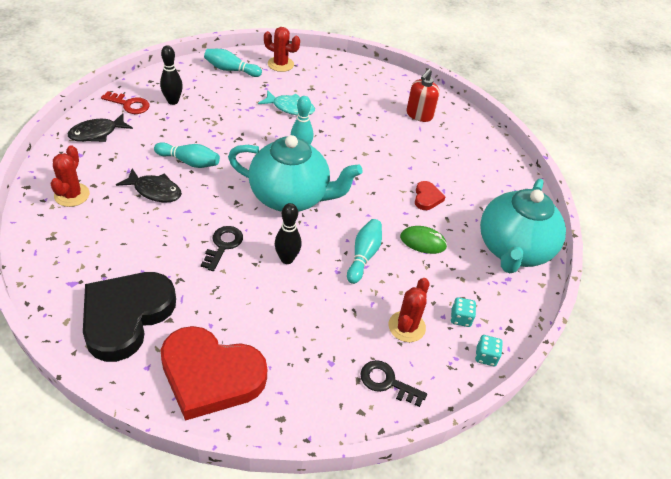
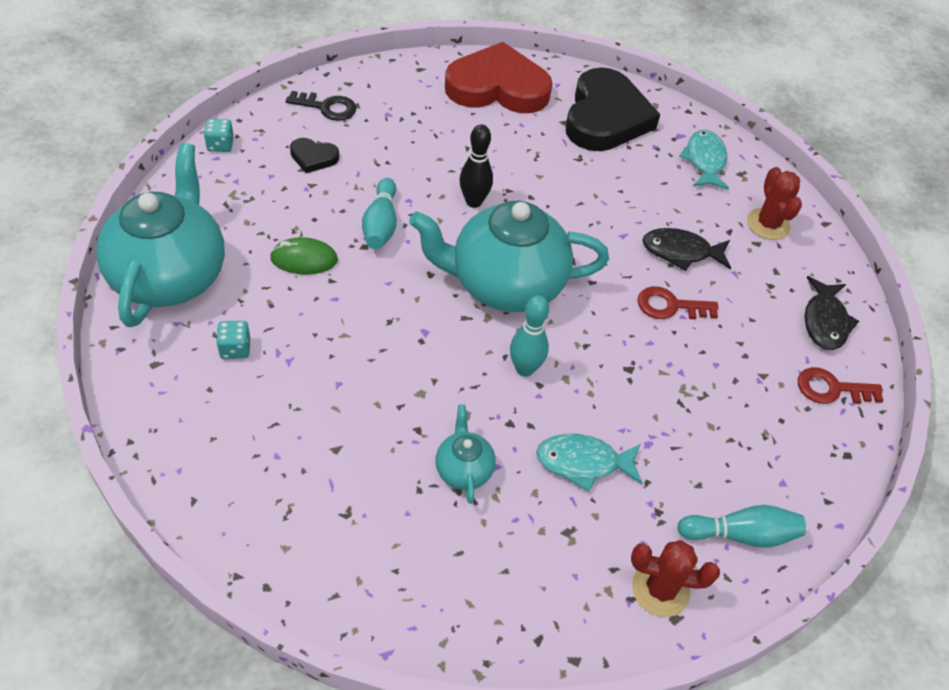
camera: 165 degrees right, 5 degrees up
(72, 254) = (704, 161): none -> turquoise fish
(97, 133) = (824, 321): black fish -> black fish turned 150 degrees clockwise
(173, 101) = (776, 417): black bowling pin -> none
(189, 162) = (670, 306): turquoise bowling pin -> red key
(223, 245) = (555, 202): black key -> none
(352, 119) = (463, 469): none -> turquoise teapot
(406, 326) = (313, 157): red cactus -> black heart
(419, 115) = (337, 521): red soap dispenser -> none
(427, 198) = (304, 331): red heart -> none
(460, 318) = (249, 177): turquoise dice -> turquoise dice (235, 349)

